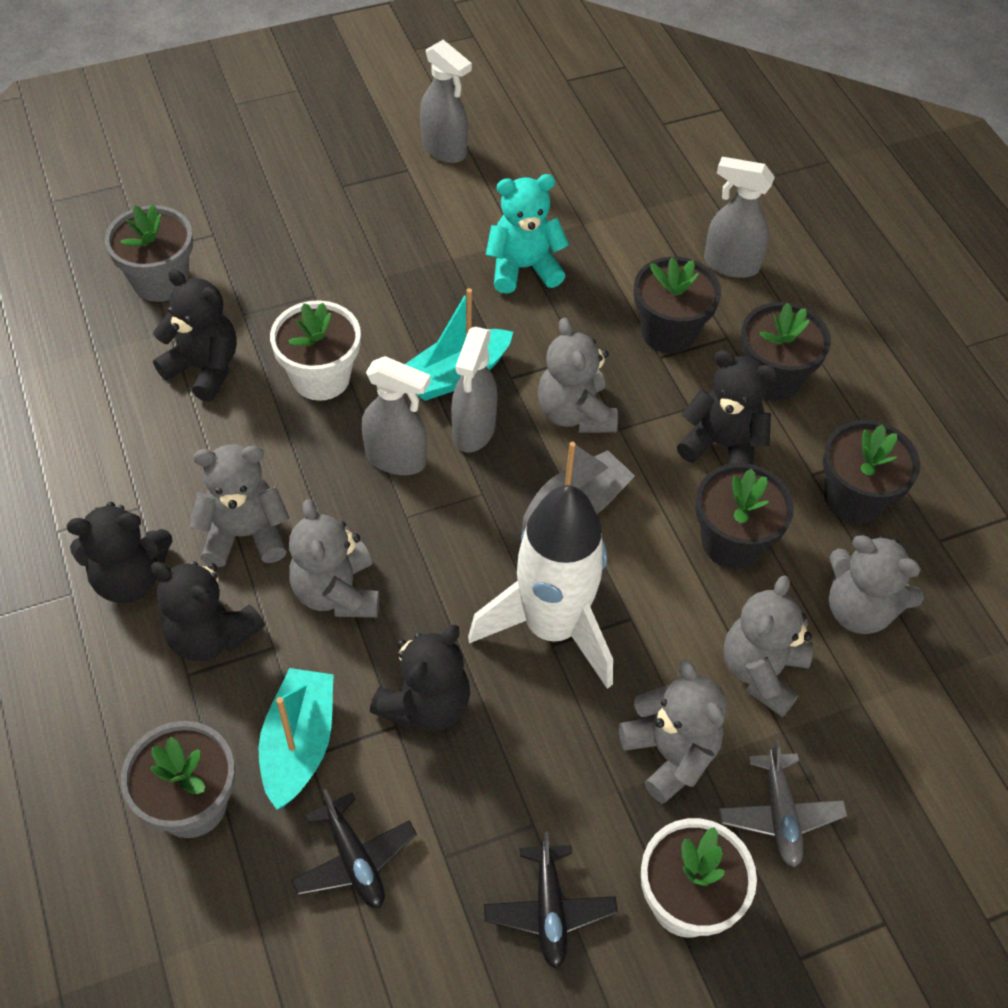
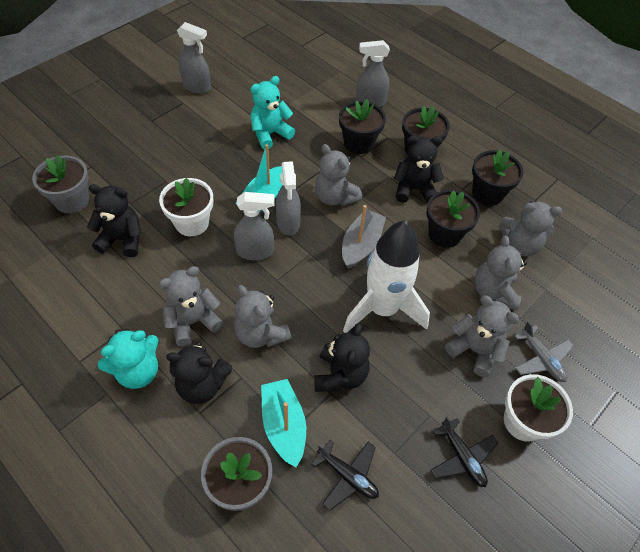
camera: 25 degrees left, 0 degrees up
(130, 578) = (138, 371): black teddy bear -> turquoise teddy bear

